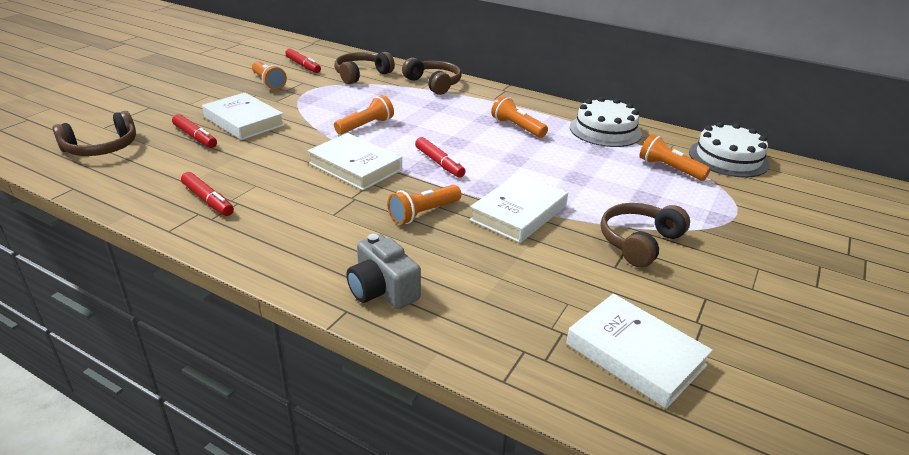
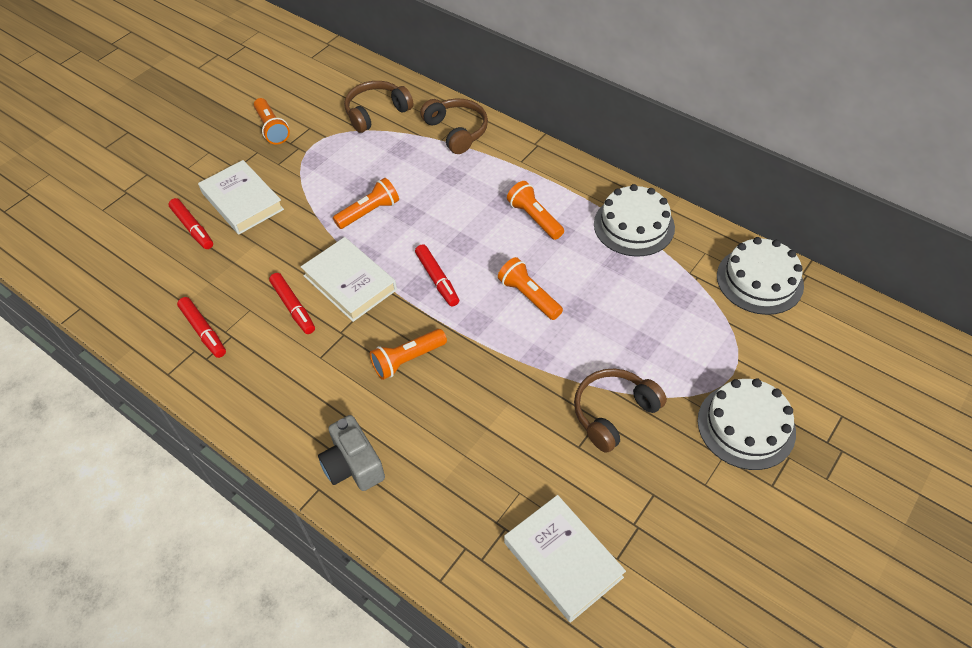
camera: 10 degrees right, 20 degrees up
(102, 148) = (102, 245): brown headphones -> none
(303, 66) = (312, 94): red marker -> red marker (293, 307)
(519, 213) = (503, 363): white book -> none
(669, 169) = (685, 297): orange flashlight -> orange flashlight (529, 296)
(768, 246) = (746, 426): none -> white cake

